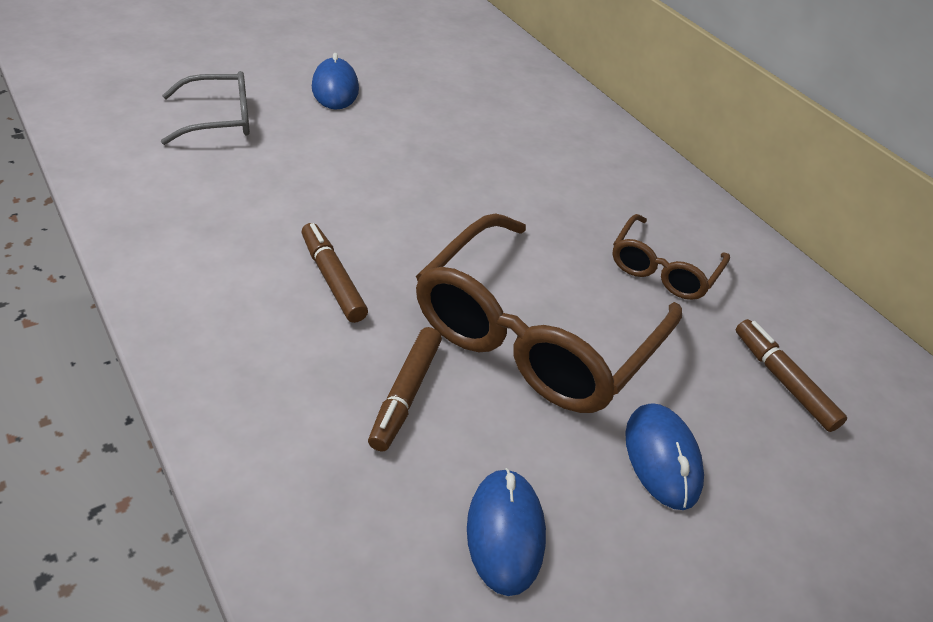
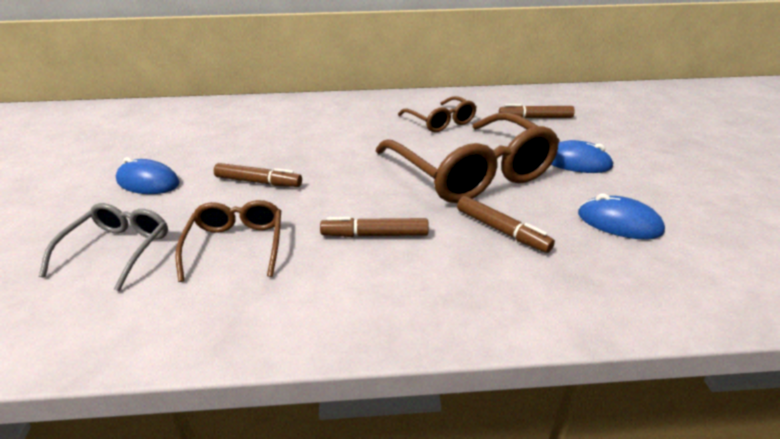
camera: 55 degrees left, 10 degrees down
(261, 185) = (236, 245): none -> brown glasses
(383, 158) = (258, 182): none -> brown marker

